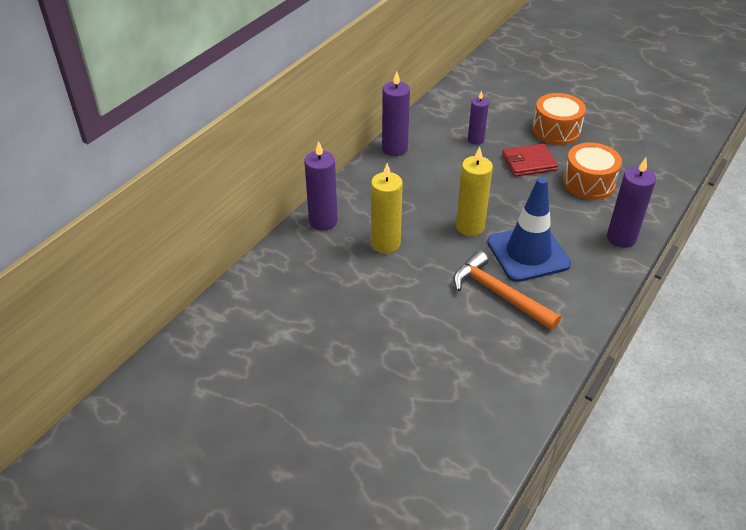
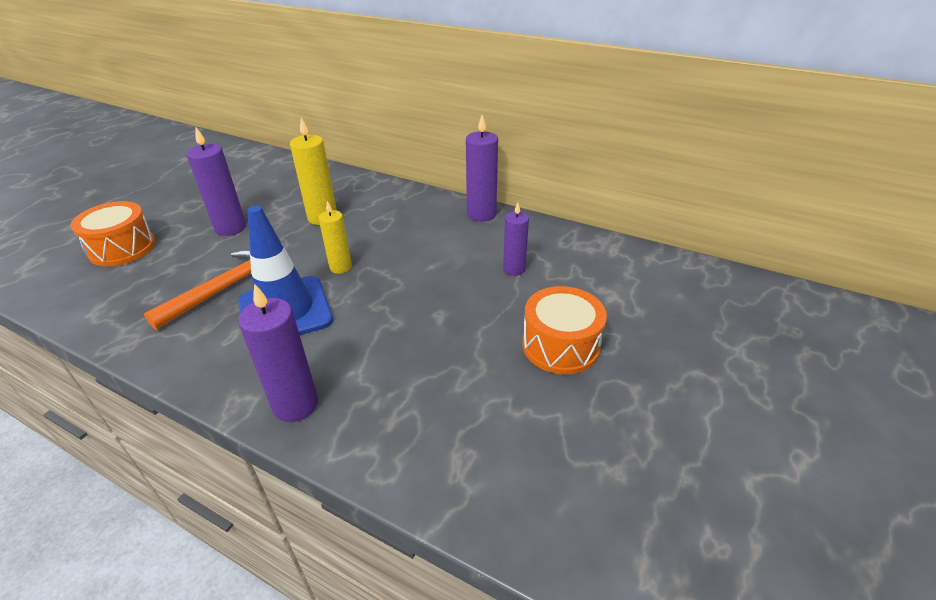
camera: 85 degrees right, 5 degrees down
(323, 221) = (360, 185): purple candle -> purple candle (230, 228)
(470, 227) = (340, 267): yellow candle -> yellow candle, size x0.65
(529, 162) = (471, 315): red wallet -> none
(588, 183) = (428, 376): orange drum -> orange drum (122, 248)

